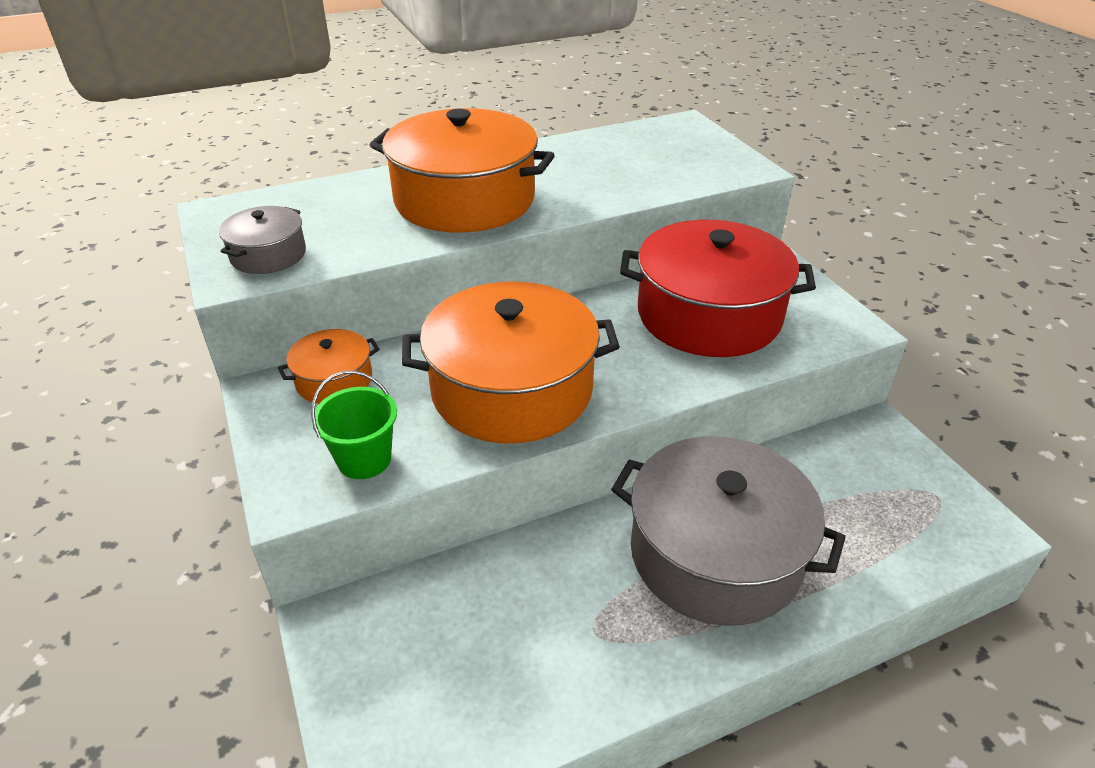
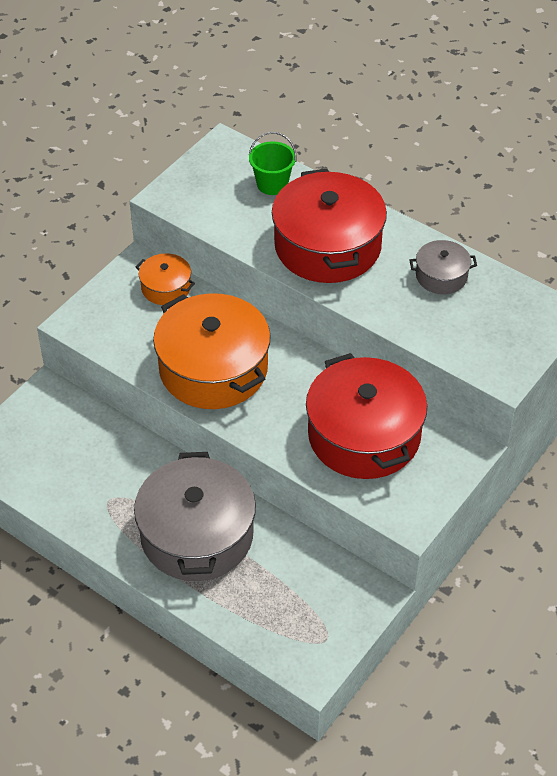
camera: 60 degrees right, 10 degrees up
(268, 255) = (196, 196): grey pot -> grey pot (441, 276)
(364, 459) = (115, 335): green bucket -> green bucket (272, 184)
(464, 199) = (327, 246): orange pot -> red pot

